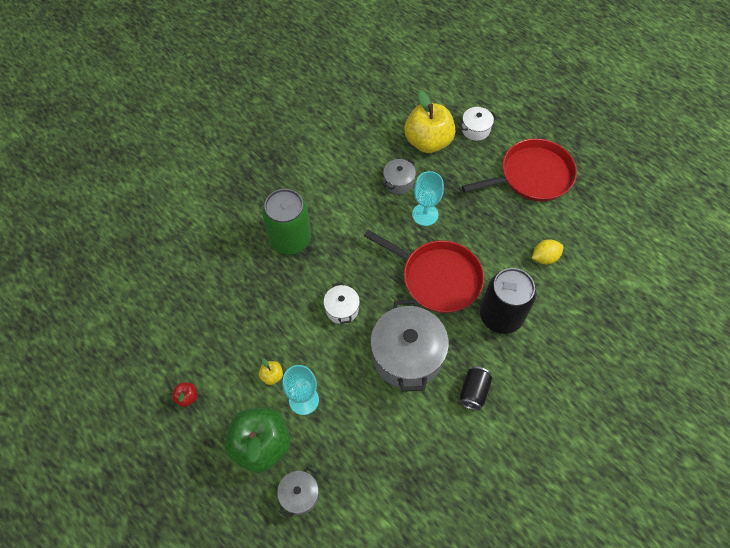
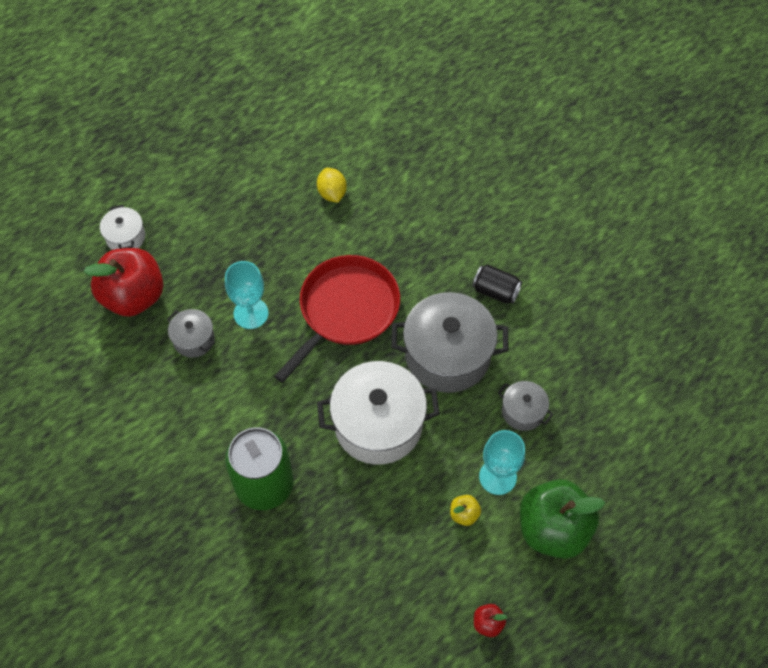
camera: 85 degrees left, 0 degrees up
(299, 495) = (612, 486): grey pot -> grey pot (523, 411)
(342, 309) = (378, 424): white pot -> white pot, size x2.04
(428, 142) = (133, 296): yellow apple -> red apple
(501, 315) = (403, 250): black can -> none
(532, 176) = (213, 186): red pan -> none

